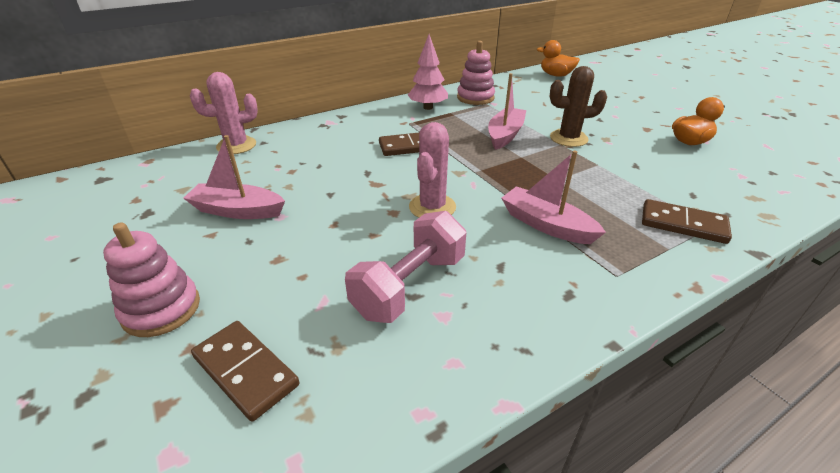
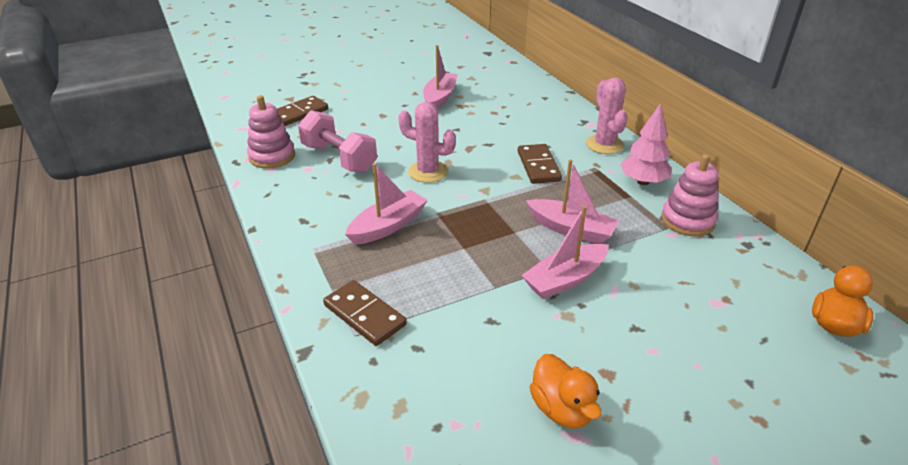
camera: 95 degrees right, 0 degrees up
(161, 309) = (351, 89): pink stacking toy -> pink stacking toy (272, 156)
(236, 145) = (537, 88): pink cactus -> pink cactus (604, 145)
(568, 138) = (565, 279): brown cactus -> pink boat
(683, 224) = (365, 315): brown domino -> brown domino turned 75 degrees counterclockwise

